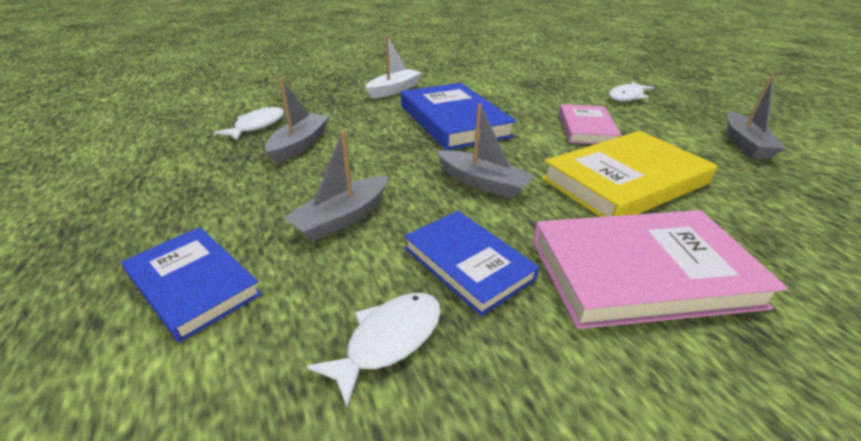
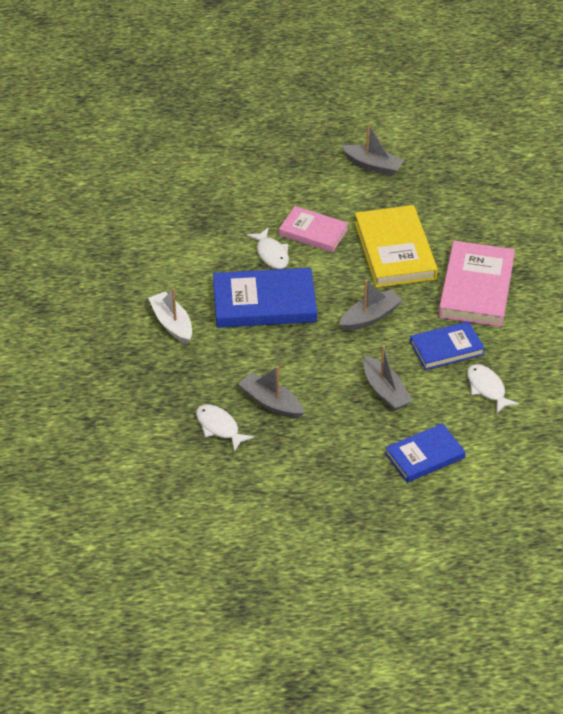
camera: 70 degrees left, 10 degrees up
(627, 97) = (263, 177): white fish -> white fish (271, 254)

